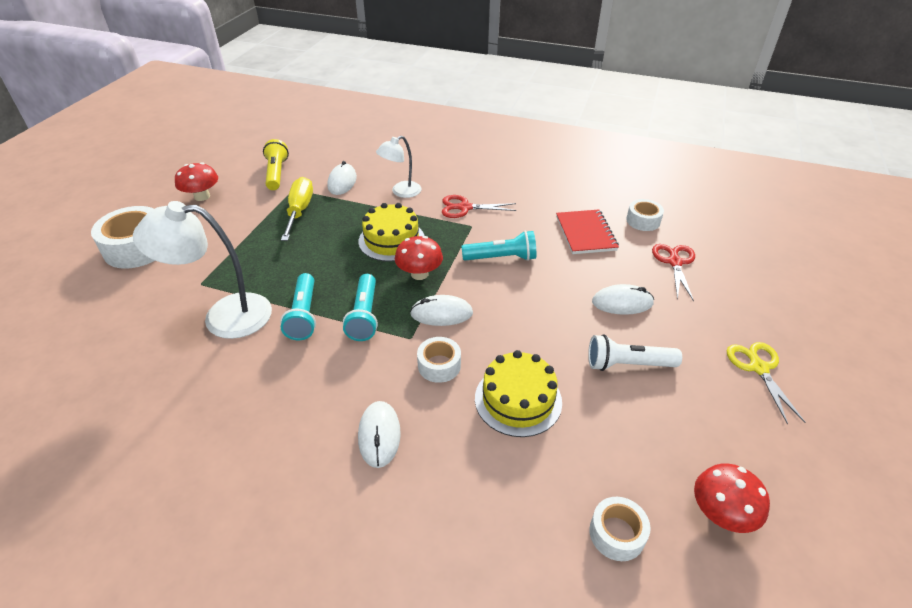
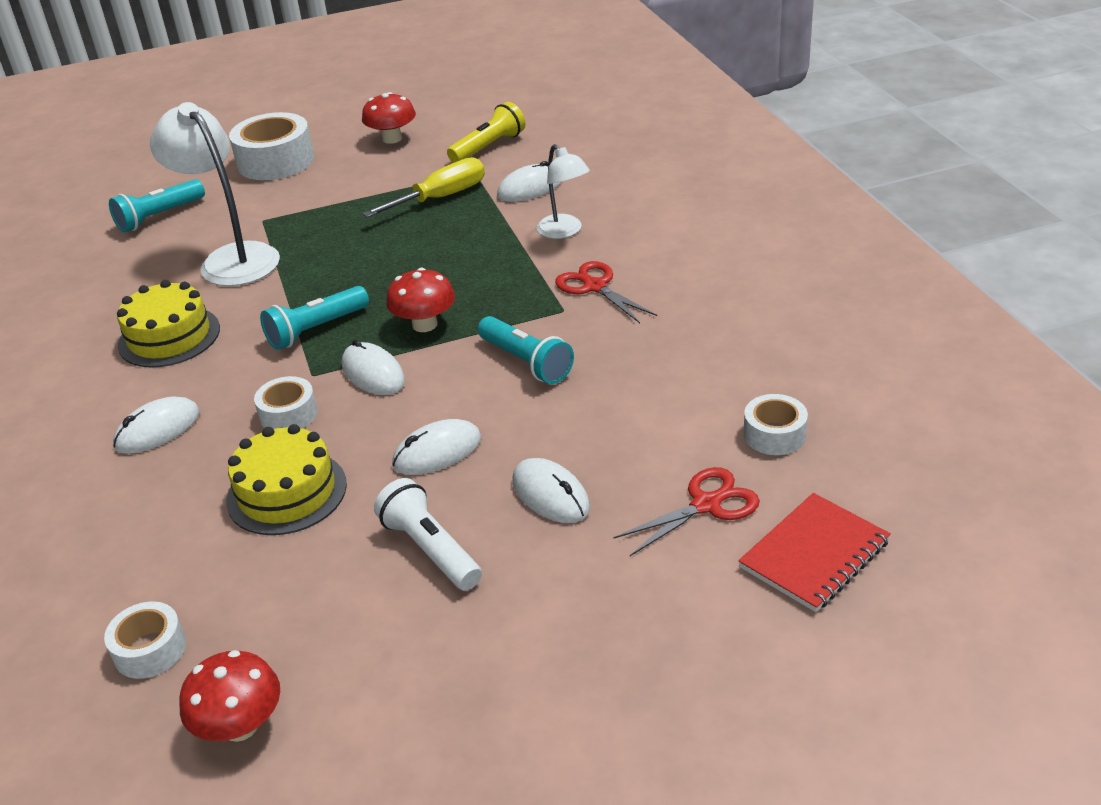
camera: 55 degrees right, 5 degrees down
(304, 315) = (279, 296): turquoise flashlight -> turquoise flashlight (159, 217)
(391, 240) = (463, 276): yellow cake -> yellow cake (169, 336)
(401, 192) = (564, 231): white lamp -> white lamp turned 135 degrees counterclockwise
(545, 323) = (437, 452): none -> white mouse
(585, 233) = (669, 399): red notebook -> red notebook (814, 554)
(758, 368) = (548, 674): yellow scissors -> none

